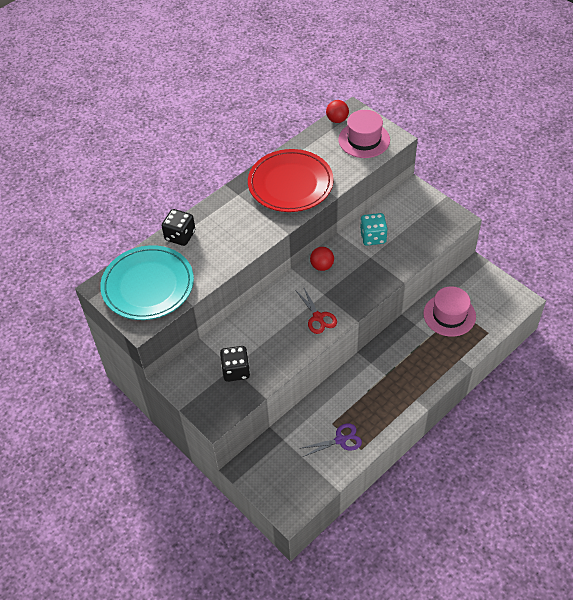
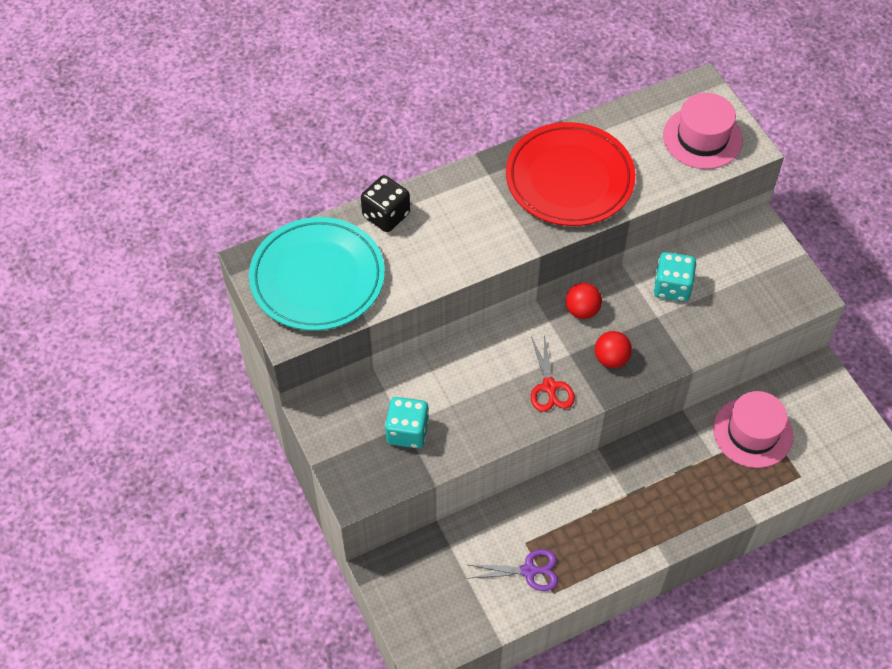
camera: 15 degrees right, 5 degrees up
(236, 371) = (407, 432): black dice -> turquoise dice
(337, 120) = (674, 95): red ball -> red ball (611, 359)

